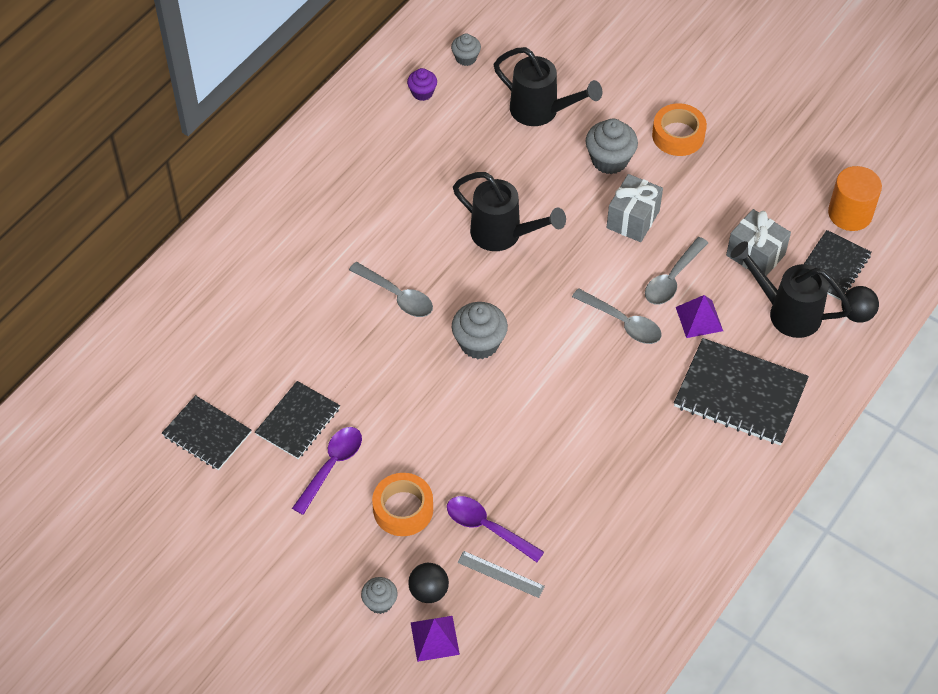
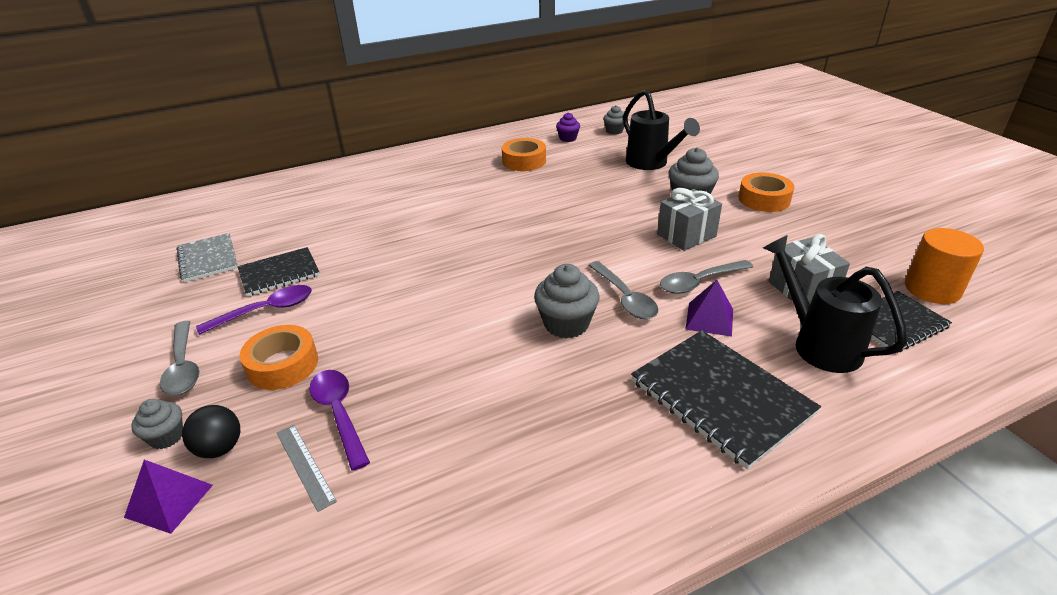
camera: 30 degrees right, 20 degrees down
(207, 434) = (208, 259): black notebook -> grey notebook
(397, 296) = (441, 226): grey spoon -> grey spoon (183, 366)
(403, 156) = (524, 161): none -> orange tape
(479, 343) = (478, 272): grey cupcake -> grey cupcake (566, 324)
(503, 235) = (562, 216): black watering can -> none
(856, 314) = (913, 373): black ball -> none

